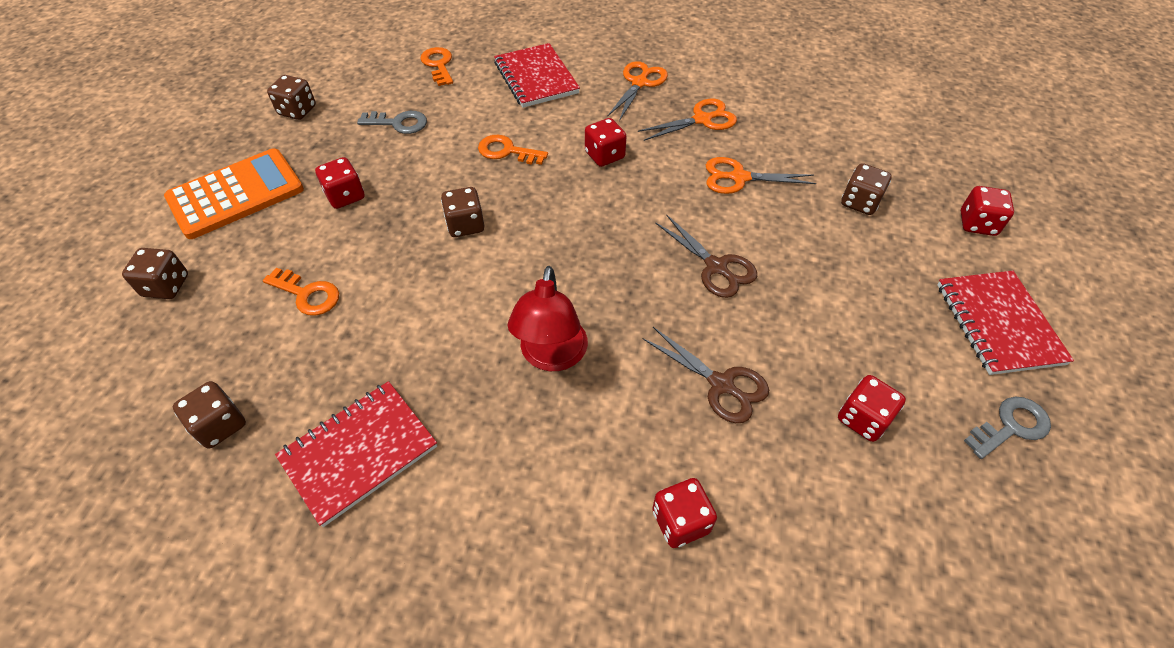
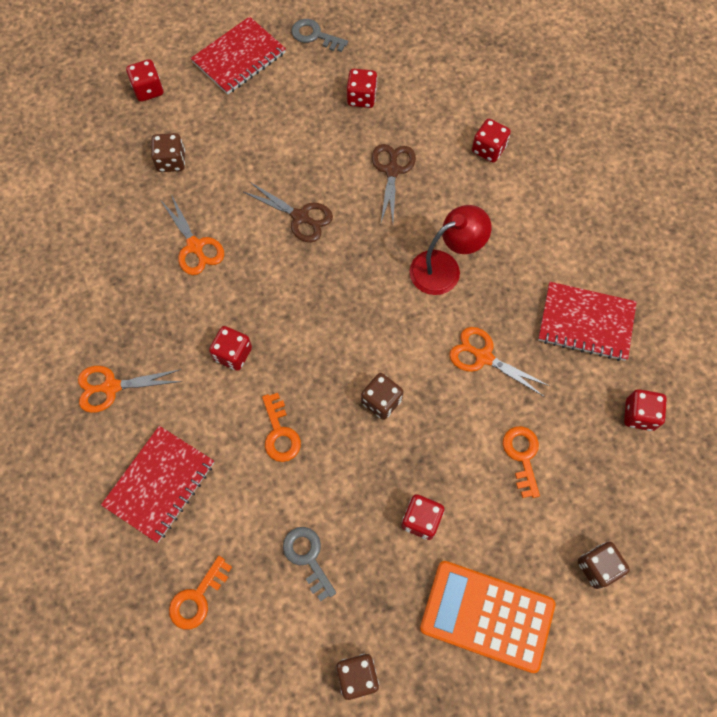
camera: 125 degrees left, 15 degrees up
(220, 425) = (639, 415): brown dice -> red dice
(702, 120) = (136, 308): orange scissors -> orange scissors (483, 357)
(716, 267) = (300, 217): brown scissors -> brown scissors turned 105 degrees clockwise

